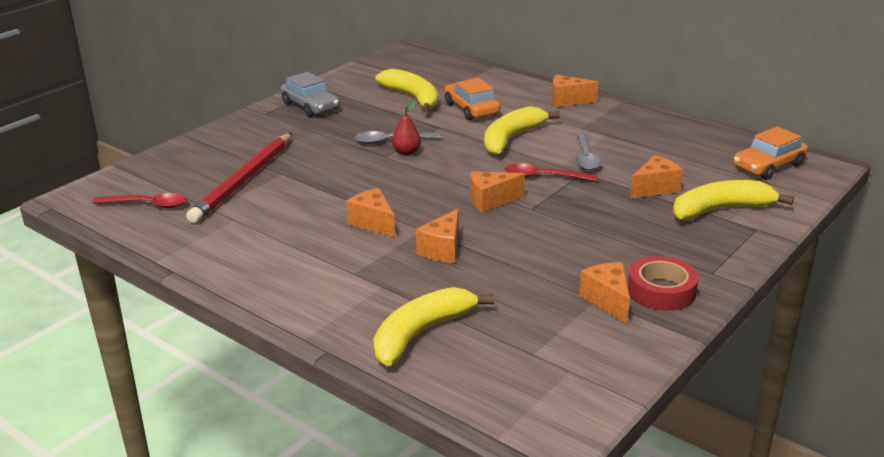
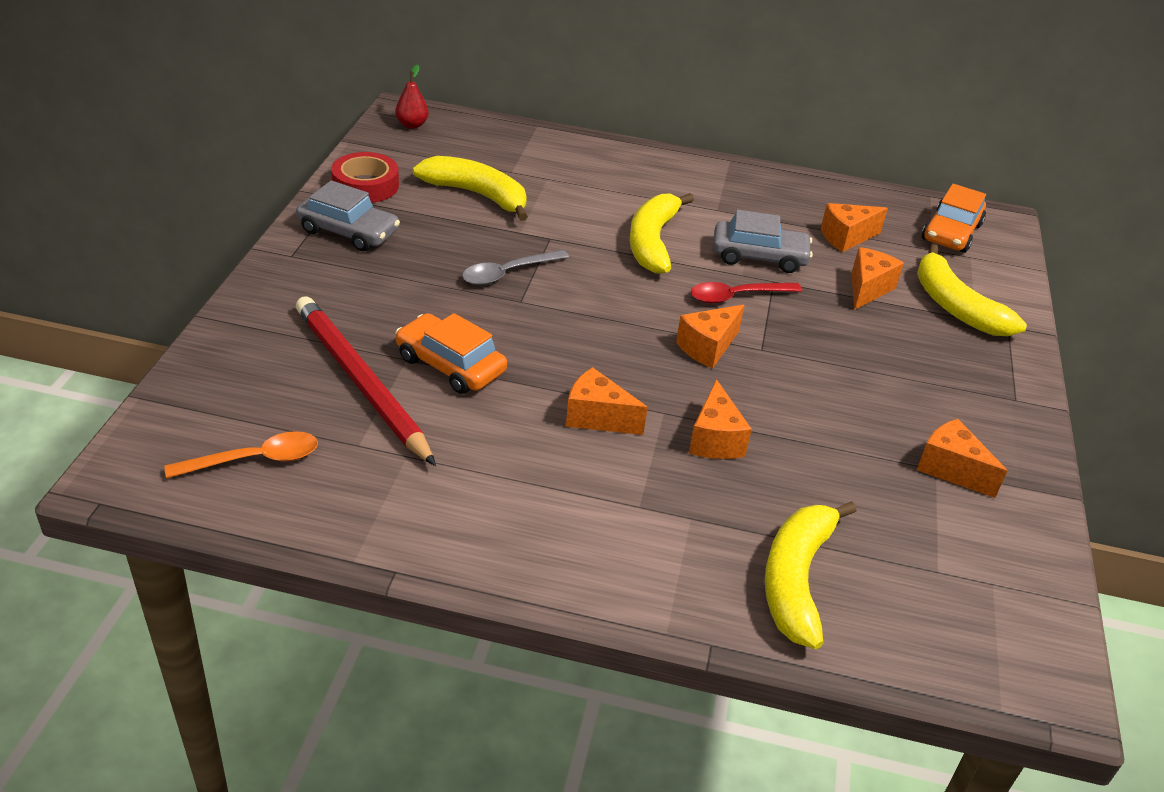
camera: 30 degrees left, 10 degrees up
(148, 205) = (255, 460): red spoon -> orange spoon
(244, 180) = (361, 382): red pencil -> red pencil turned 150 degrees clockwise
(406, 152) = (543, 288): red pear -> red pear (412, 125)
(471, 109) = (566, 201): orange car -> orange car (450, 365)
(567, 101) = (669, 170): orange cheese -> orange cheese (846, 238)
(585, 157) = (759, 256): grey spoon -> grey car
(661, 291) = (989, 439): red tape -> red tape (365, 185)
(721, 210) = (955, 306): yellow banana -> yellow banana turned 75 degrees counterclockwise

